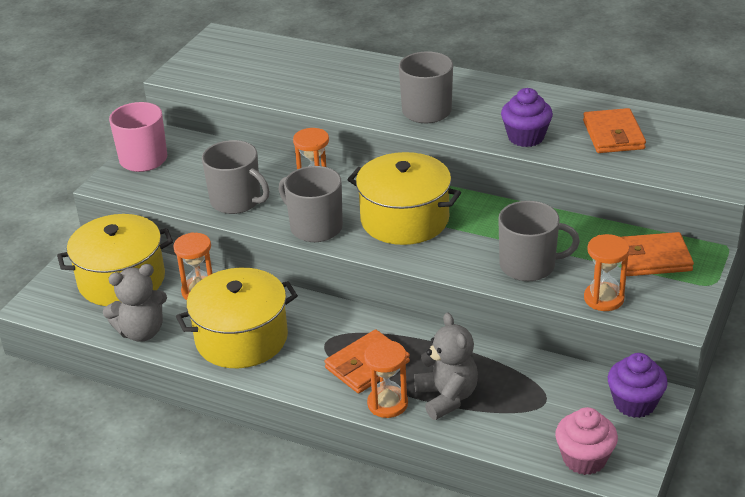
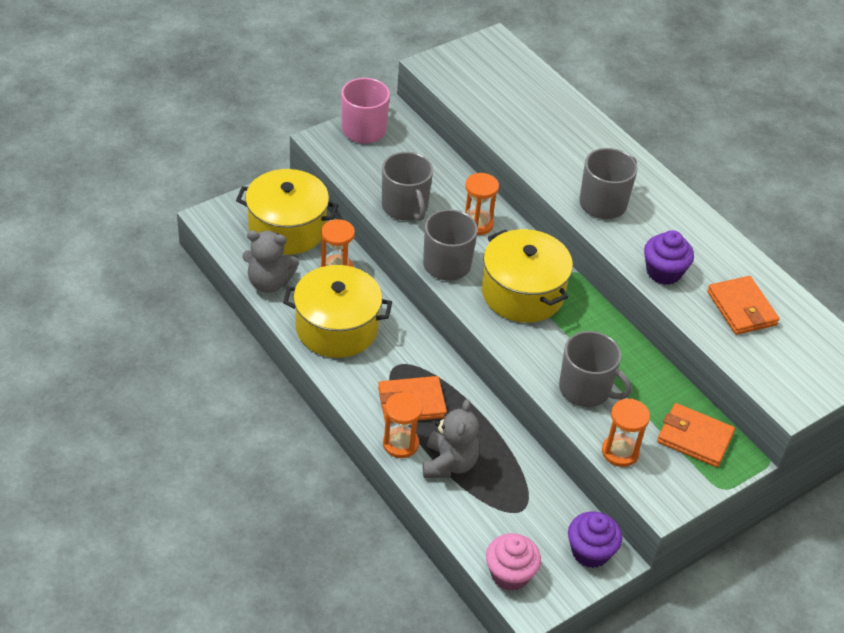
camera: 25 degrees right, 10 degrees up
(613, 135) = (741, 308): orange wallet -> orange wallet turned 45 degrees counterclockwise

